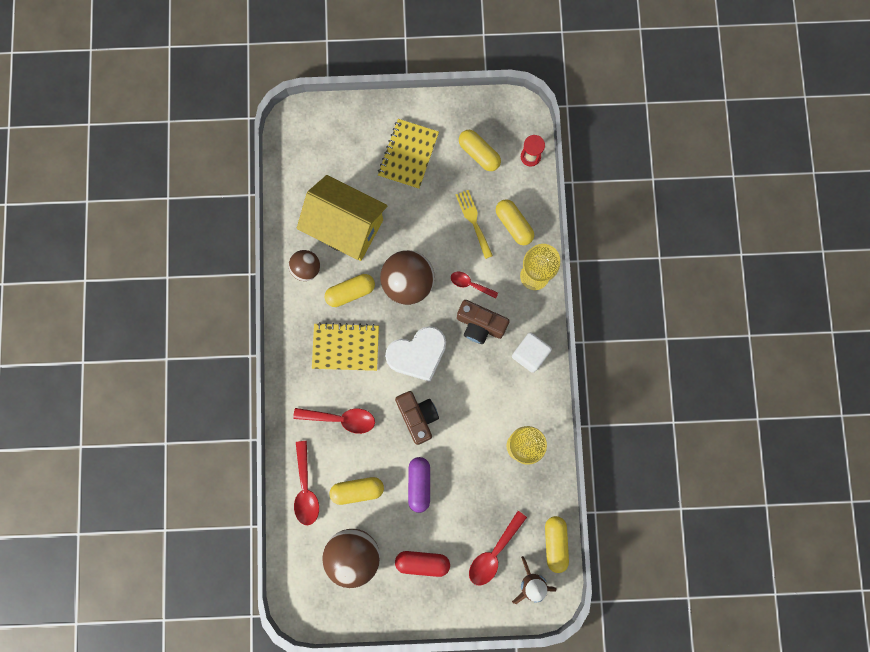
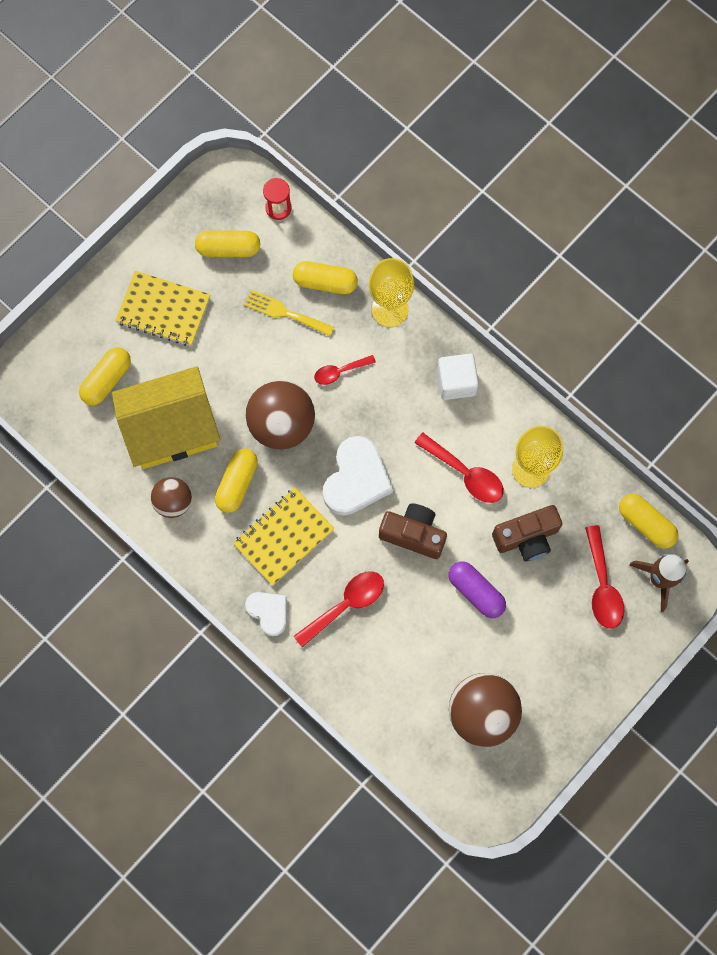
camera: 45 degrees left, 5 degrees down
(296, 381) = (268, 612): none -> white heart
(306, 489) = (378, 699): red spoon -> red spoon (465, 473)
(357, 490) = (426, 653): yellow capsule -> yellow capsule (107, 380)
(408, 155) = (163, 310): yellow notebook -> yellow notebook turned 45 degrees counterclockwise
(422, 562) = (549, 657): red capsule -> none
(480, 325) = (386, 399): brown camera -> brown camera (526, 537)

